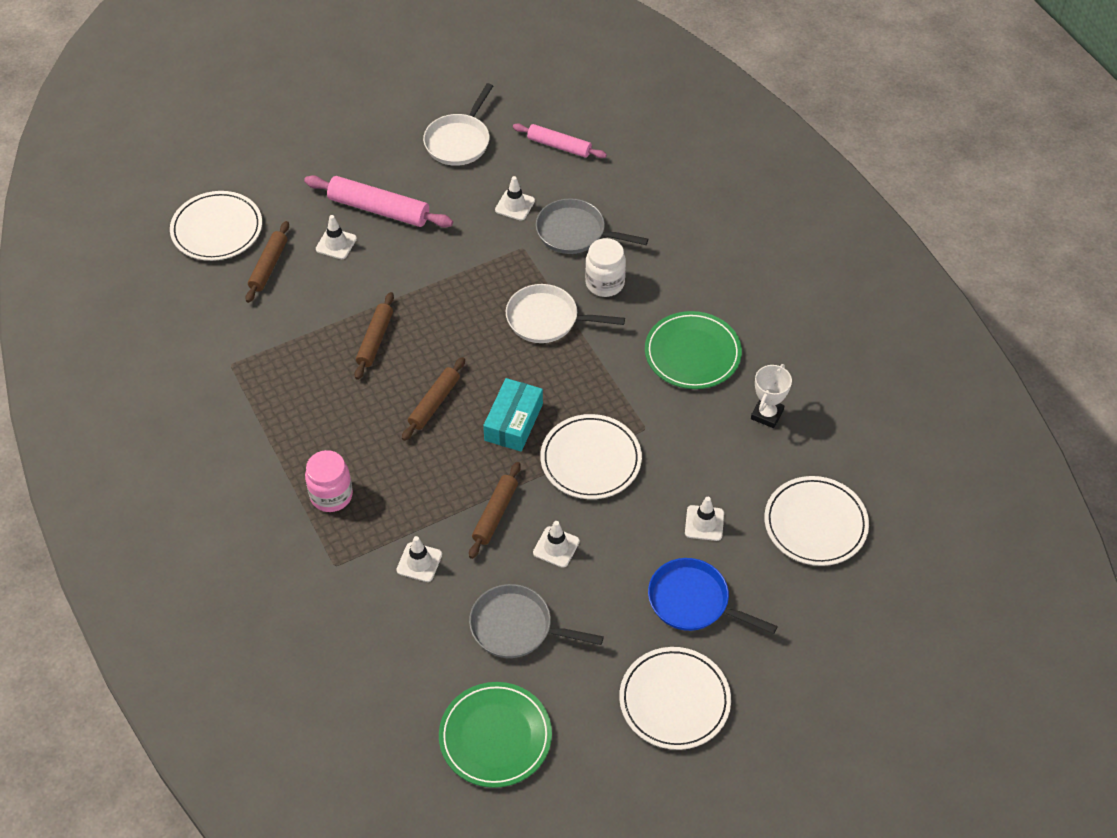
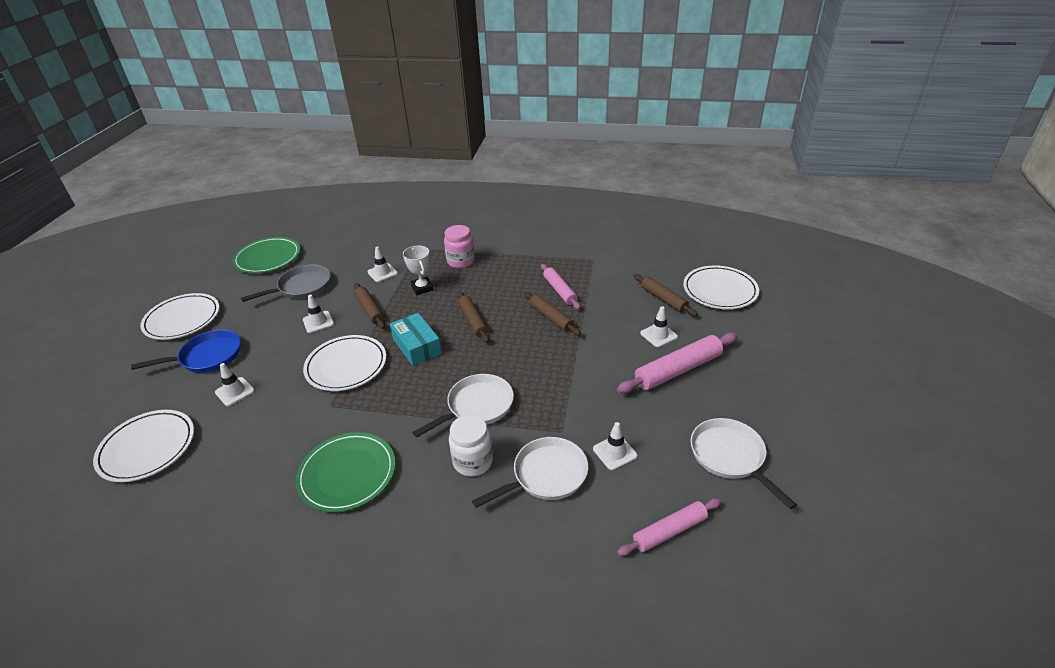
camera: 130 degrees right, 15 degrees down
(319, 360) = (560, 290): none -> pink rolling pin
(575, 233) = (545, 475): grey pan -> white pan
(767, 414) = (244, 483): white trophy -> white trophy (422, 288)

